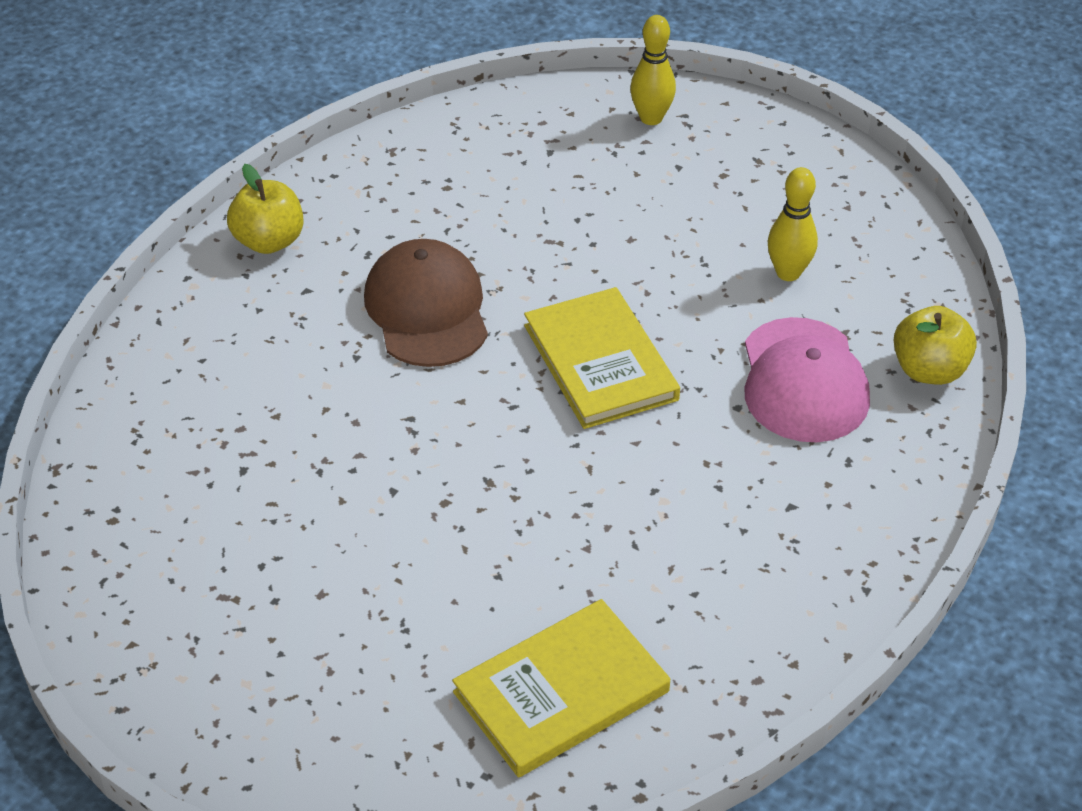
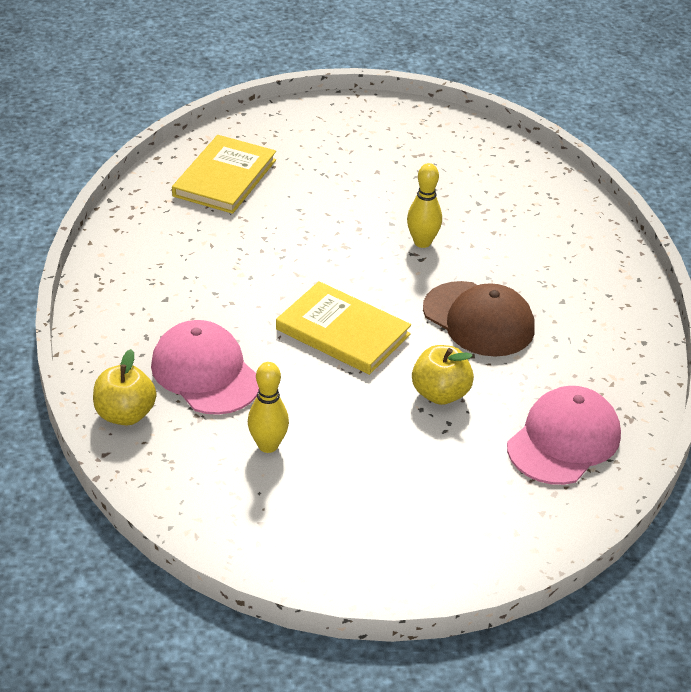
camera: 145 degrees right, 5 degrees down
(269, 241) = (622, 319): yellow apple -> yellow apple (440, 394)
(481, 157) = (564, 440): none -> pink cap
(651, 118) = (477, 537): yellow bowling pin -> yellow bowling pin (422, 242)

